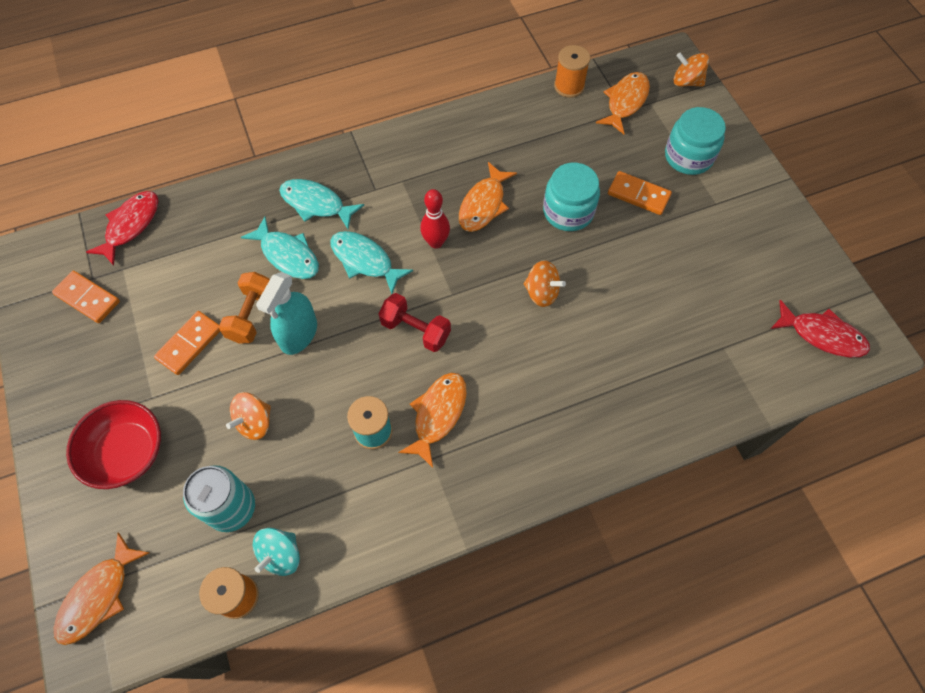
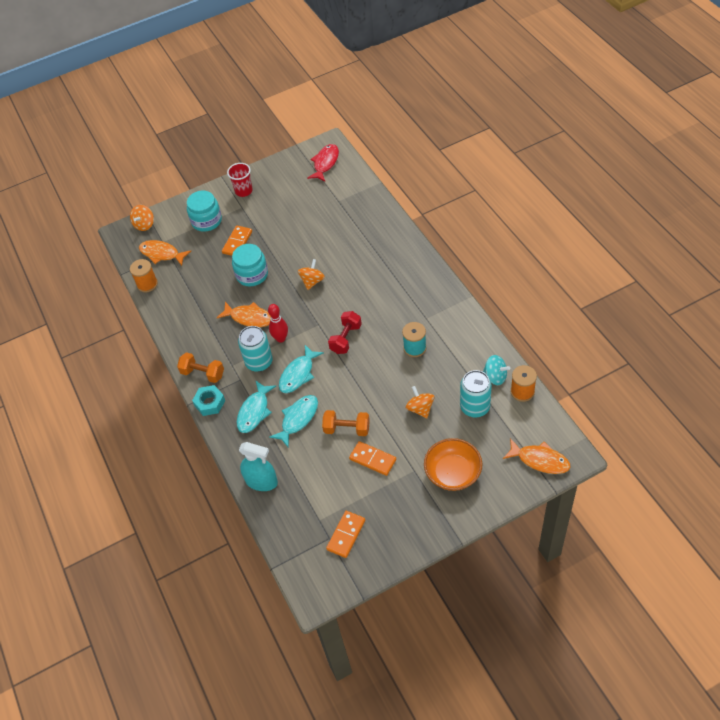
camera: 90 degrees left, 10 degrees down
(127, 452) = (453, 473): red bowl -> orange bowl
(131, 225) = (281, 526): red fish -> none
(254, 422) = (420, 408): orange spinning top -> orange spinning top turned 150 degrees counterclockwise
(299, 334) = (357, 399): turquoise spray bottle -> turquoise spray bottle (261, 481)
(345, 154) = (210, 403): none -> turquoise nut
(396, 147) = (203, 373): none -> orange dumbbell
(399, 213) = (259, 362): none -> turquoise can
(438, 414) = (399, 319): orange fish -> none
(753, 207) = (243, 191): none -> red cup

